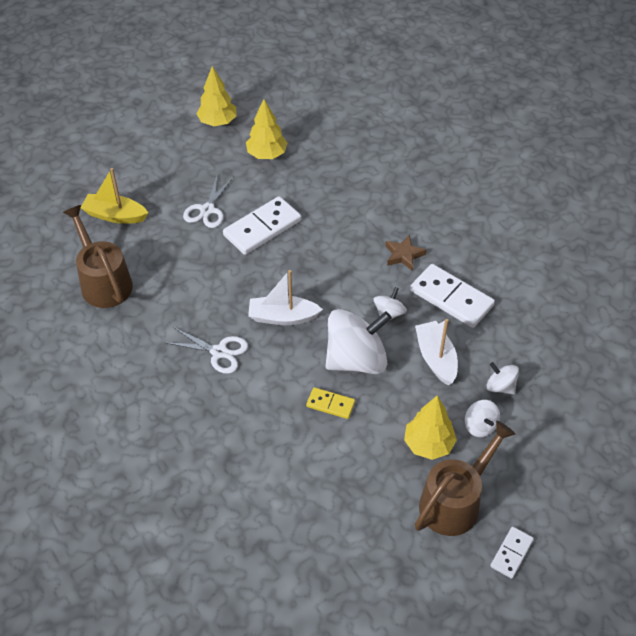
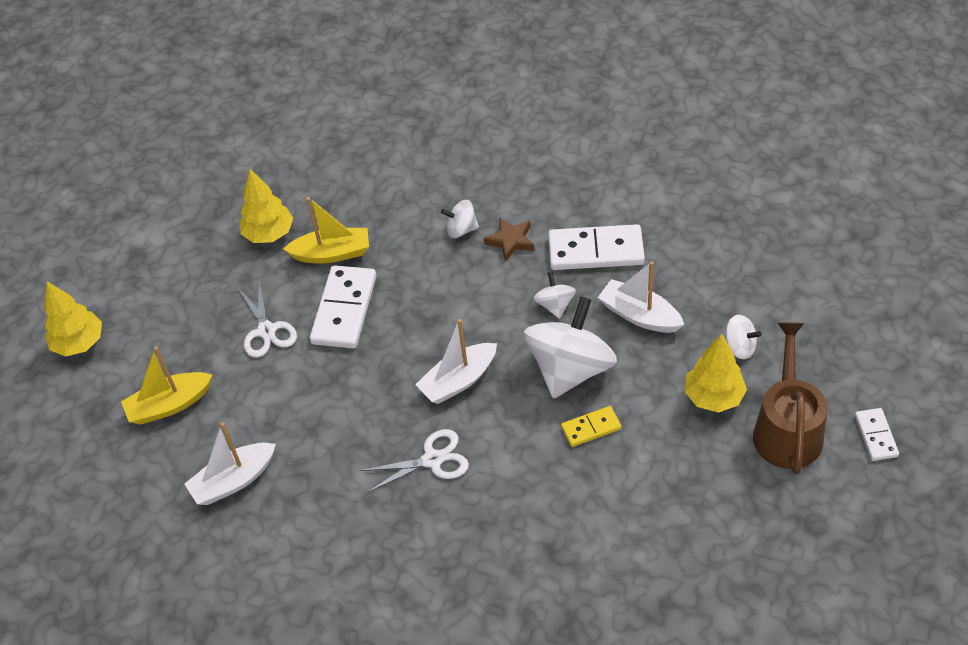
camera: 35 degrees left, 0 degrees up
(103, 282) = (233, 481): brown watering can -> white boat
(218, 122) = (179, 234): yellow tree -> yellow tree (79, 343)
(290, 190) = (332, 253): none -> yellow boat
(500, 386) = (719, 299): white spinning top -> white spinning top (461, 229)

